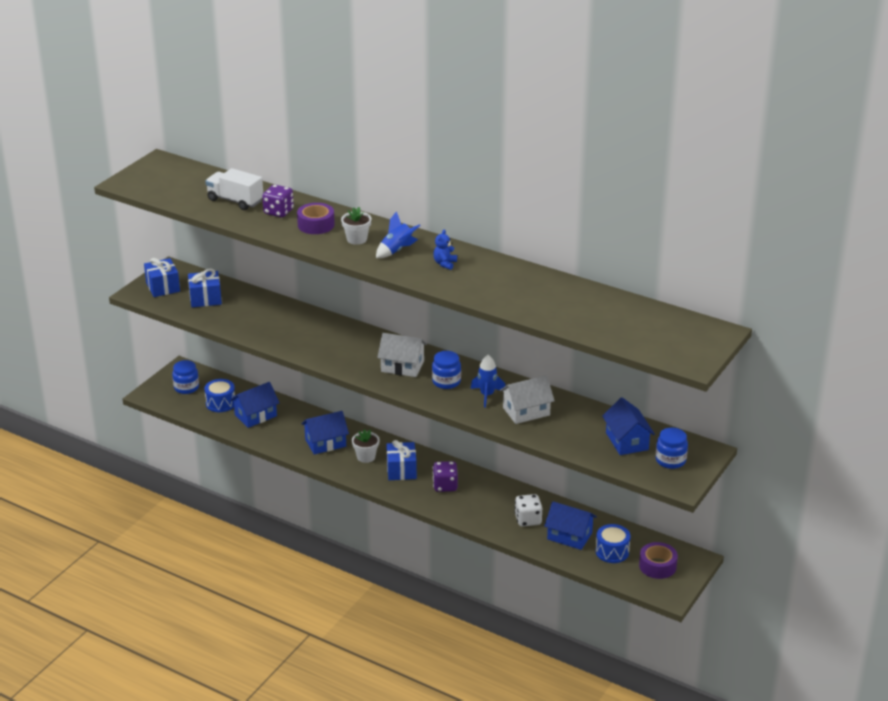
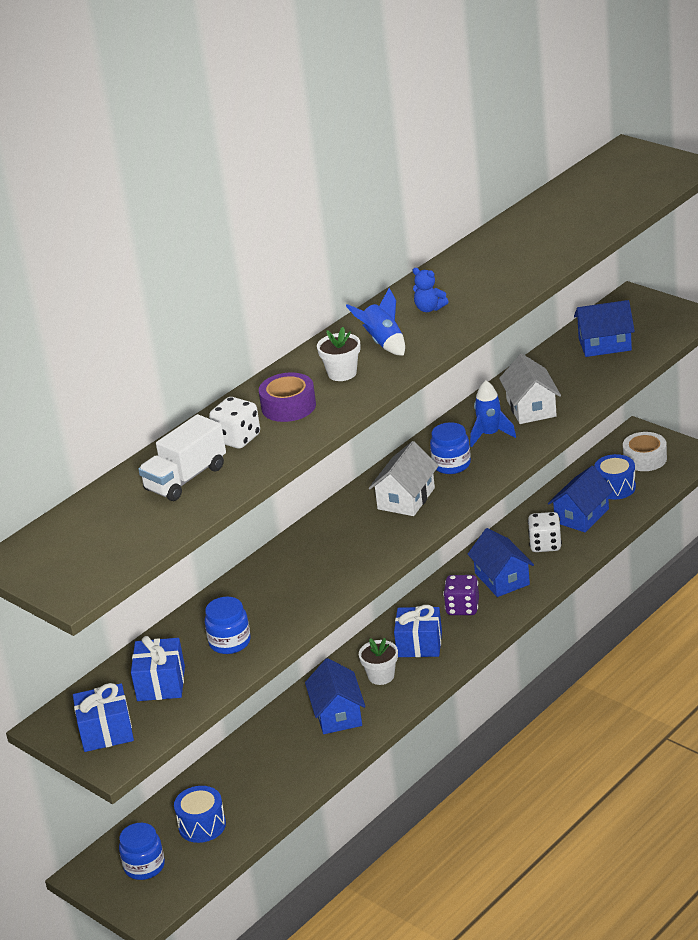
camera: 75 degrees left, 0 degrees up
(255, 415) = (247, 786): blue house -> blue house (502, 579)
(278, 212) = (237, 439): purple dice -> white dice
(657, 566) = (645, 458): purple tape -> white tape
(670, 460) = (646, 320): blue jar -> blue jar (230, 642)

